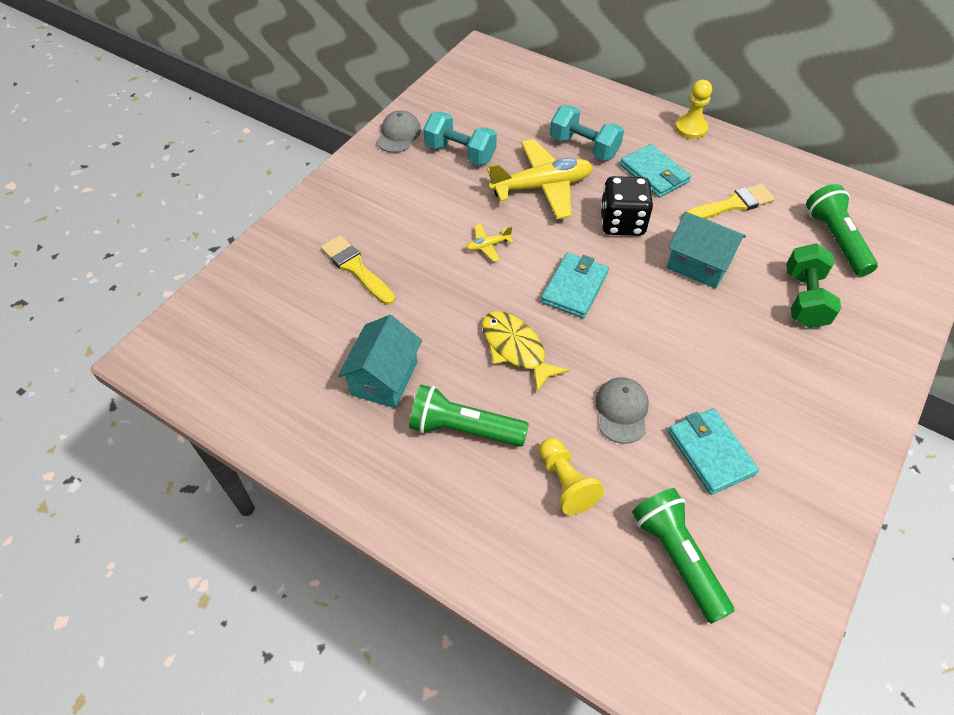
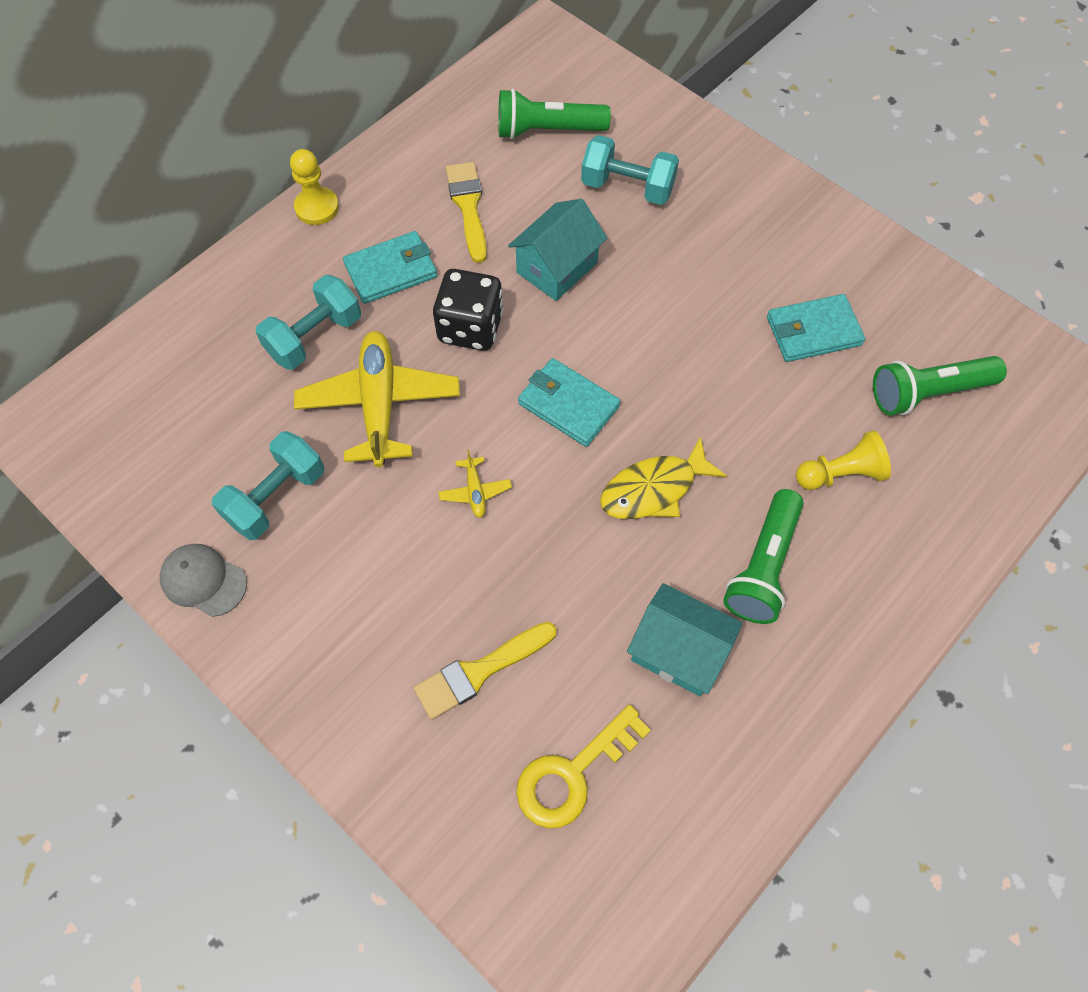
camera: 80 degrees left, 10 degrees up
(289, 326) = (573, 774): none -> yellow key
(621, 411) = (754, 398): grey cap -> none
(804, 299) = (627, 187): green dumbbell -> turquoise dumbbell

